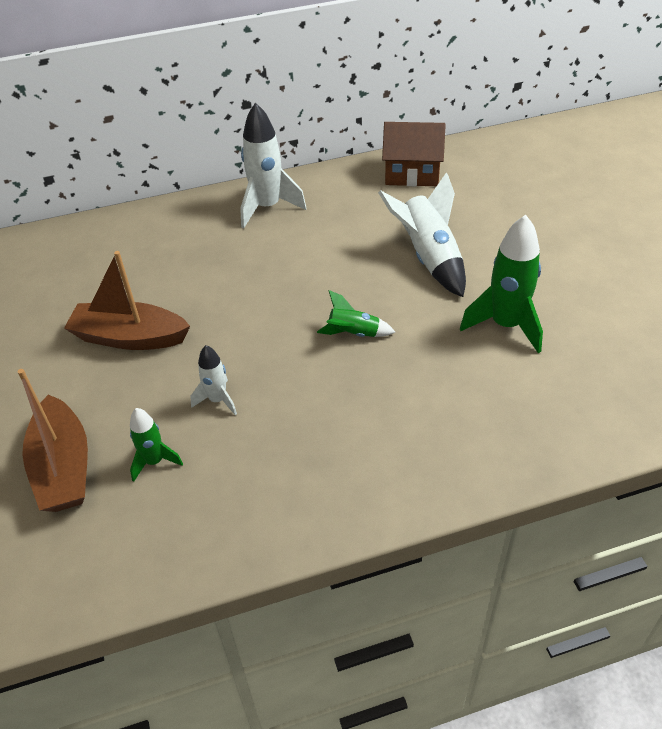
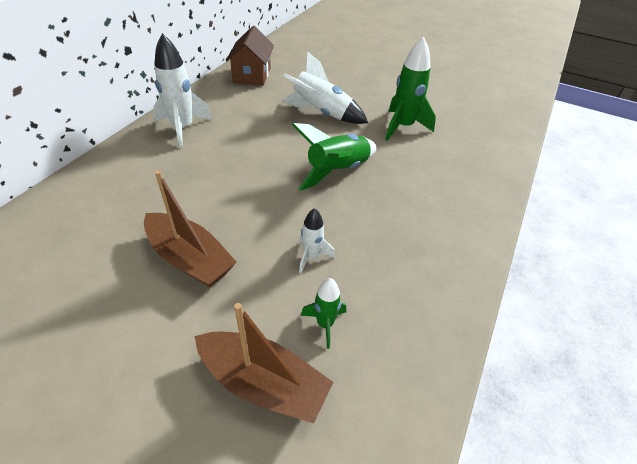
camera: 50 degrees left, 0 degrees up
(129, 337) = (190, 259): brown boat -> brown boat turned 105 degrees counterclockwise
(353, 334) = (337, 171): green rocket -> green rocket, size x1.83
(412, 173) = (252, 75): brown house -> brown house turned 45 degrees counterclockwise

